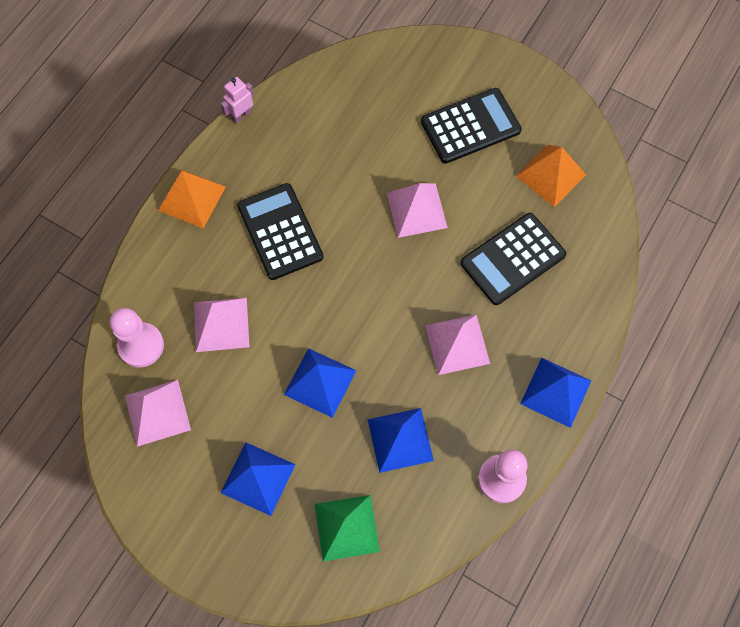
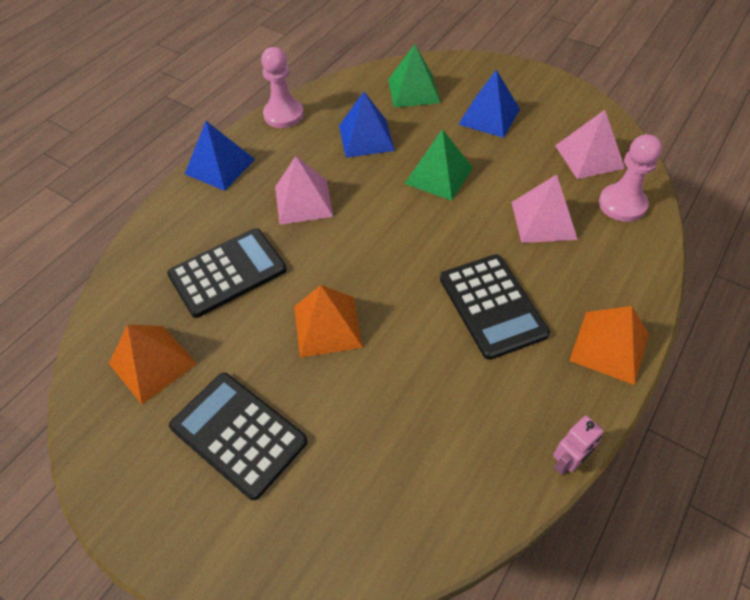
camera: 175 degrees left, 15 degrees down
(320, 382) = (439, 175): blue pyramid -> green pyramid
(417, 210) = (327, 326): pink pyramid -> orange pyramid
(470, 126) = (238, 434): black calculator -> black calculator turned 60 degrees clockwise

